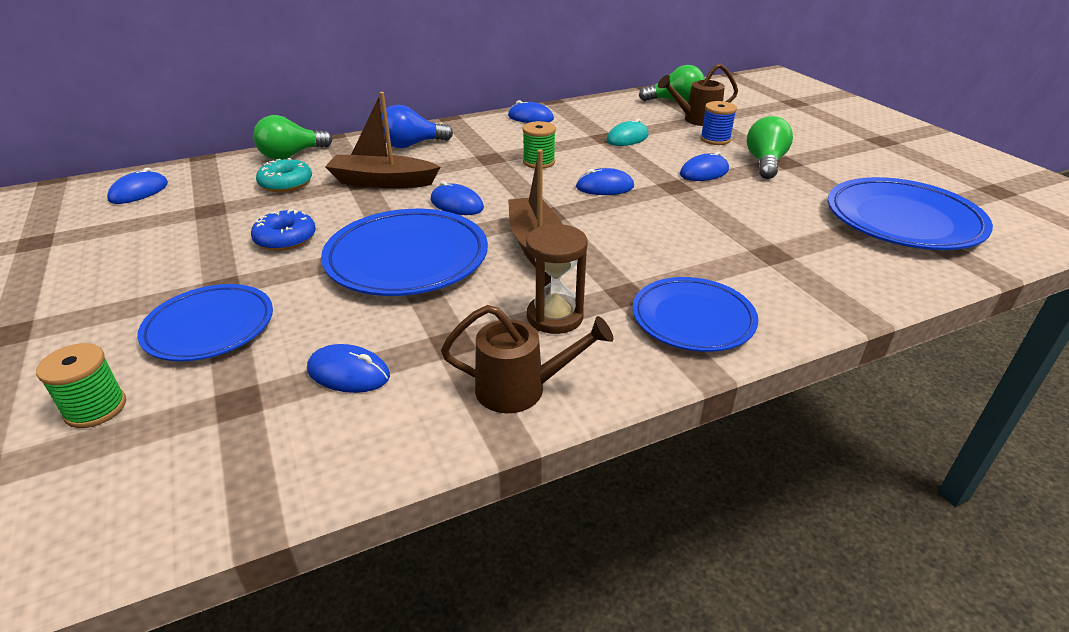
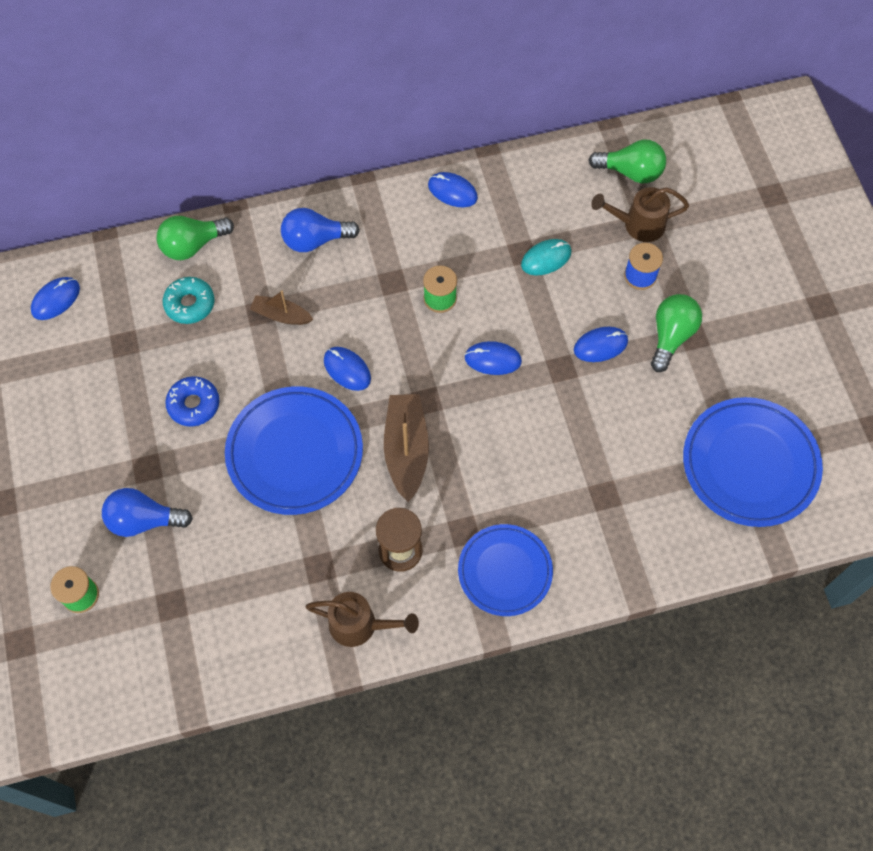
camera: 10 degrees right, 30 degrees up
(210, 327) = (144, 520): blue plate -> blue light bulb
(348, 373) = (244, 588): blue mouse -> none
(382, 182) = (281, 315): brown boat -> brown boat, size x0.59

